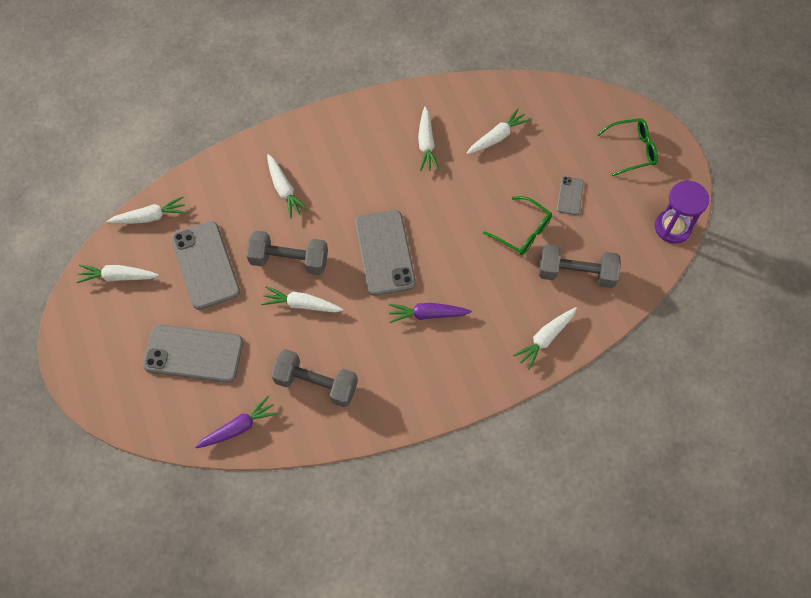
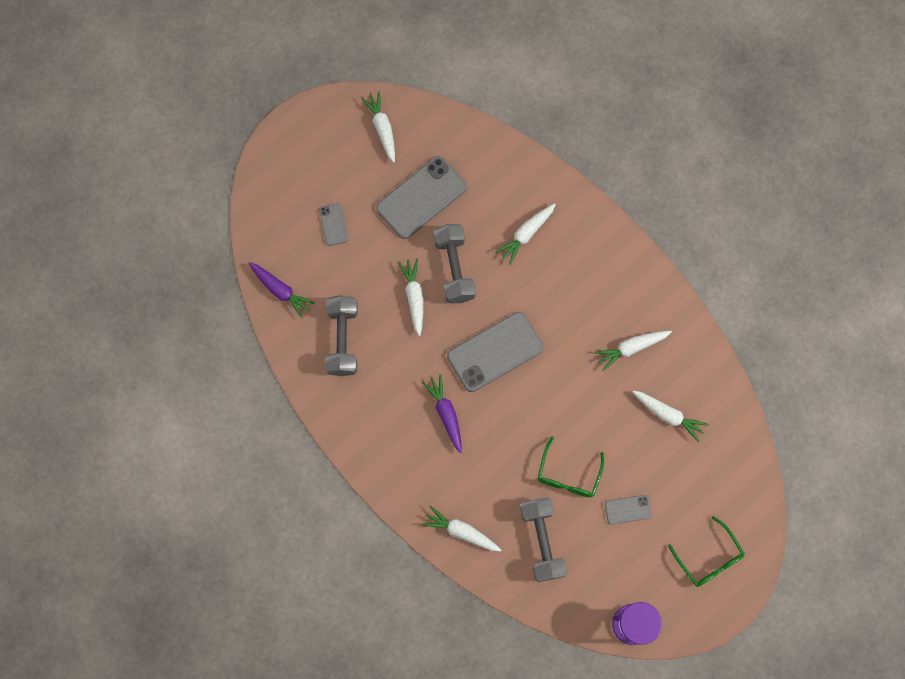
camera: 70 degrees right, 10 degrees up
(149, 217) = (451, 128): white carrot -> none
(193, 354) = (333, 224): grey phone -> grey phone, size x0.48

